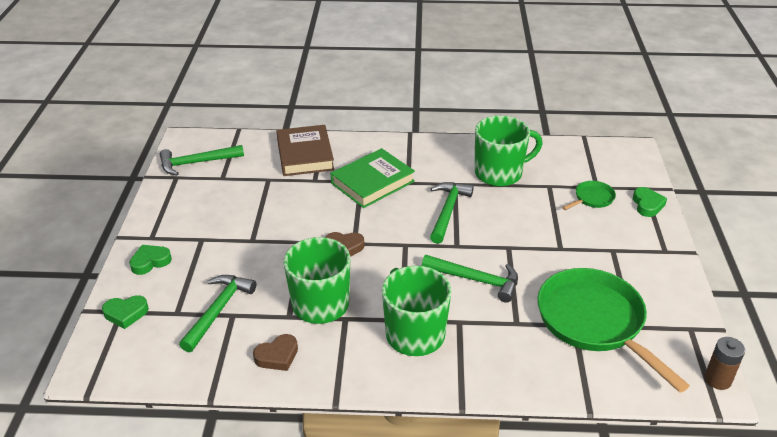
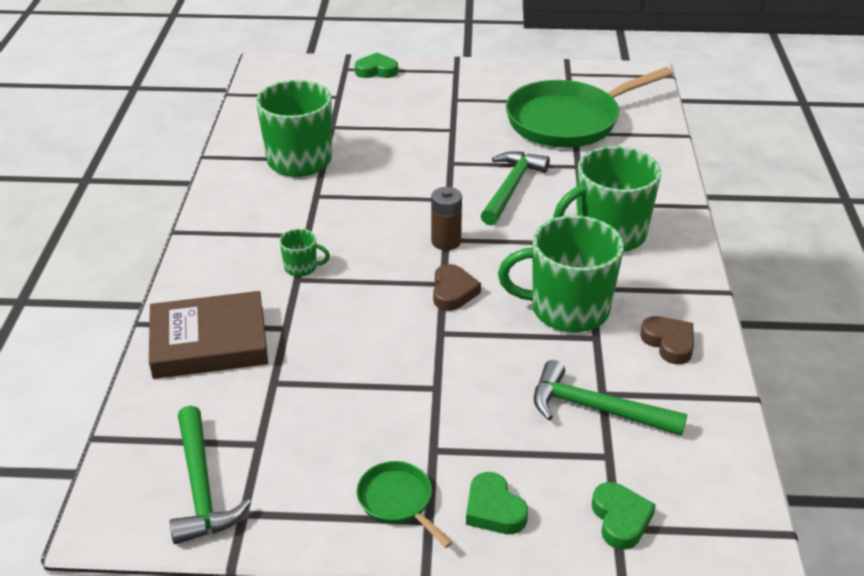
camera: 90 degrees left, 0 degrees up
(372, 182) = (301, 267): green book -> green mug
(447, 211) = (377, 203): green hammer -> none
(592, 198) = (361, 101): green pan -> green pan (398, 501)
(717, 379) = (630, 70): brown battery -> brown battery (446, 241)

